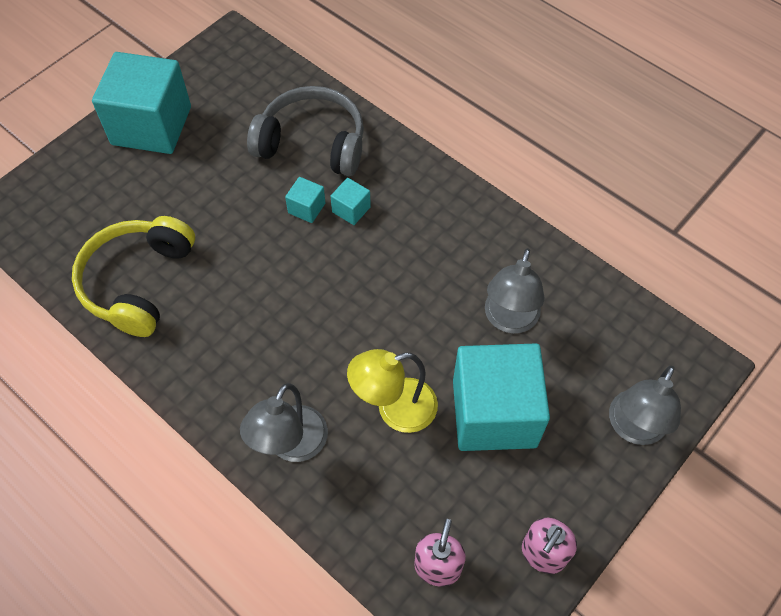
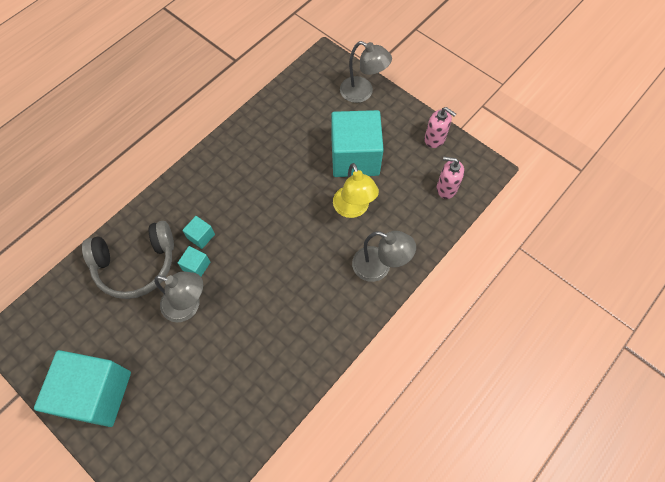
camera: 90 degrees left, 5 degrees up
(138, 282) = (253, 383): yellow headphones -> none
(312, 143) = (136, 264): grey headphones -> grey headphones turned 120 degrees counterclockwise
(509, 320) = (293, 146): grey lamp -> grey lamp (188, 306)

